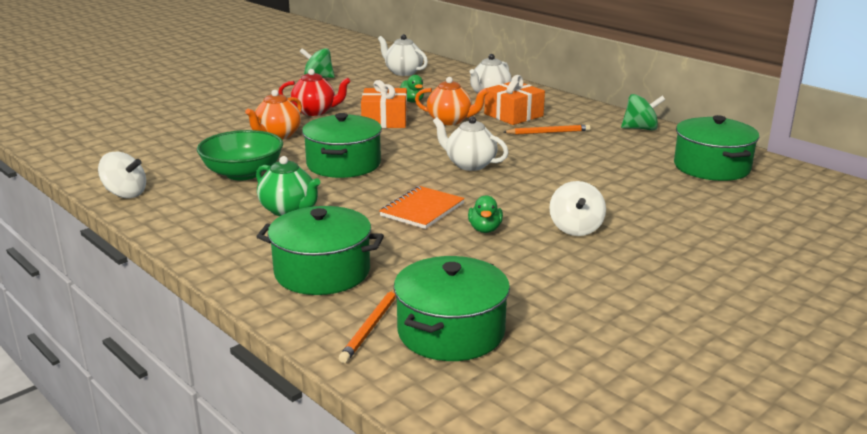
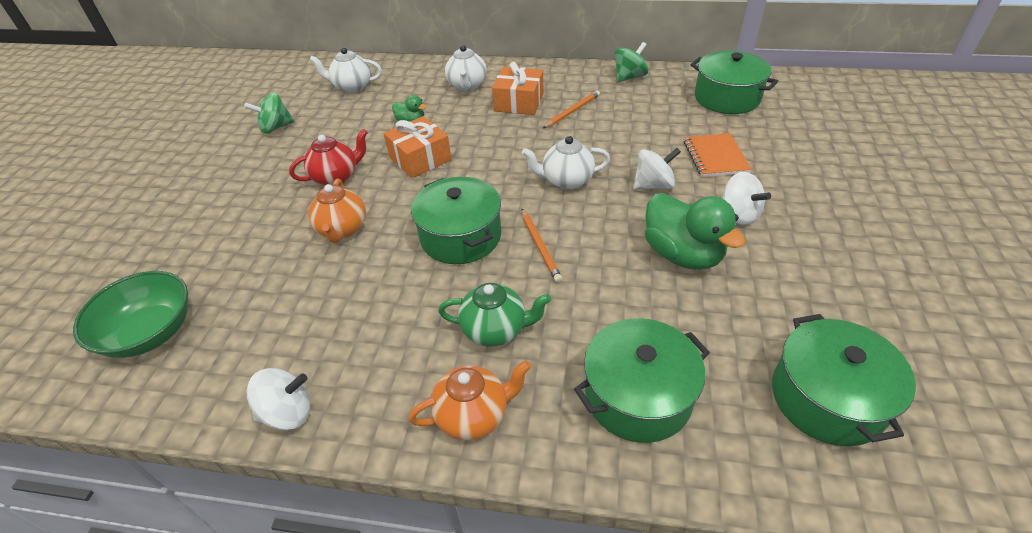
camera: 35 degrees left, 20 degrees up
(243, 173) = (380, 303): green bowl -> green bowl (150, 332)
(371, 326) = (769, 438): orange pencil -> orange pencil (540, 246)
(422, 210) = (605, 259): orange notebook -> orange notebook (715, 157)
(450, 121) = (478, 132): orange teapot -> orange teapot (473, 415)
(485, 229) = (682, 254): green duck -> green duck, size x2.00
(535, 190) = (653, 185): none -> white spinning top

